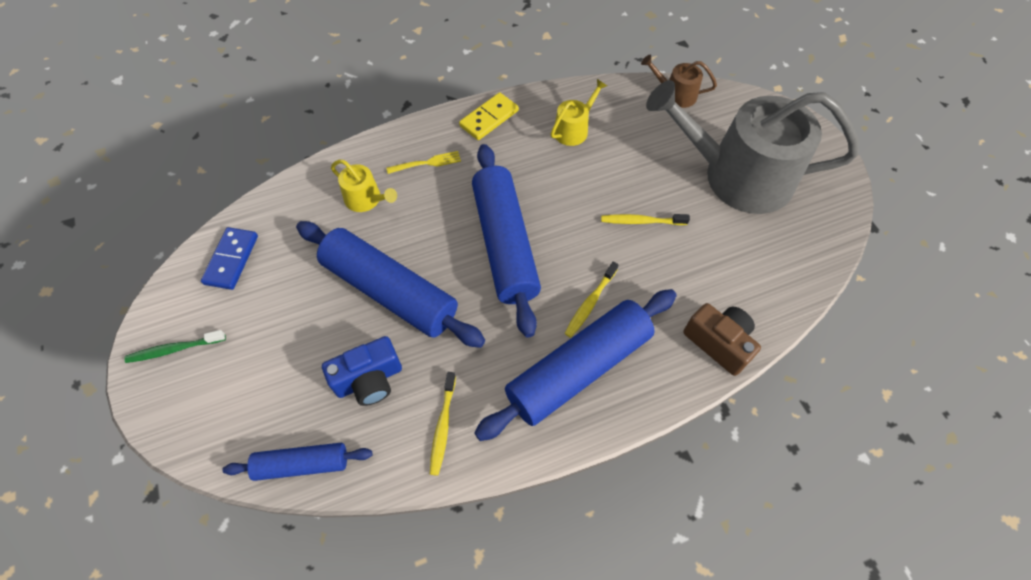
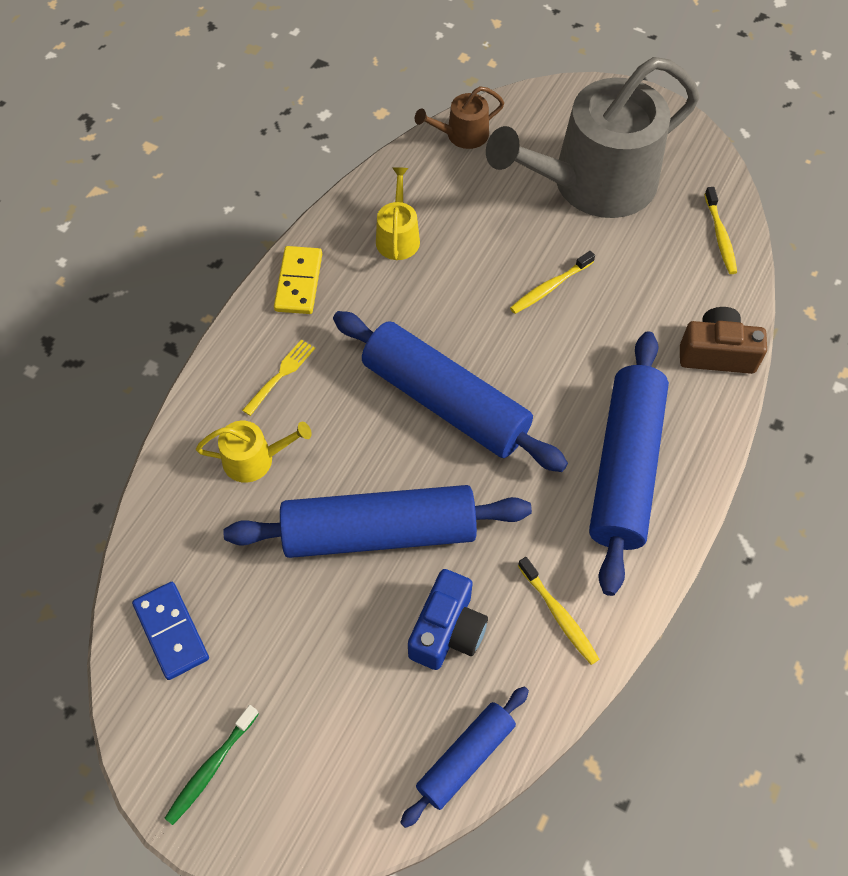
camera: 40 degrees left, 0 degrees up
(590, 303) = (578, 399): yellow toothbrush -> yellow toothbrush (720, 236)

